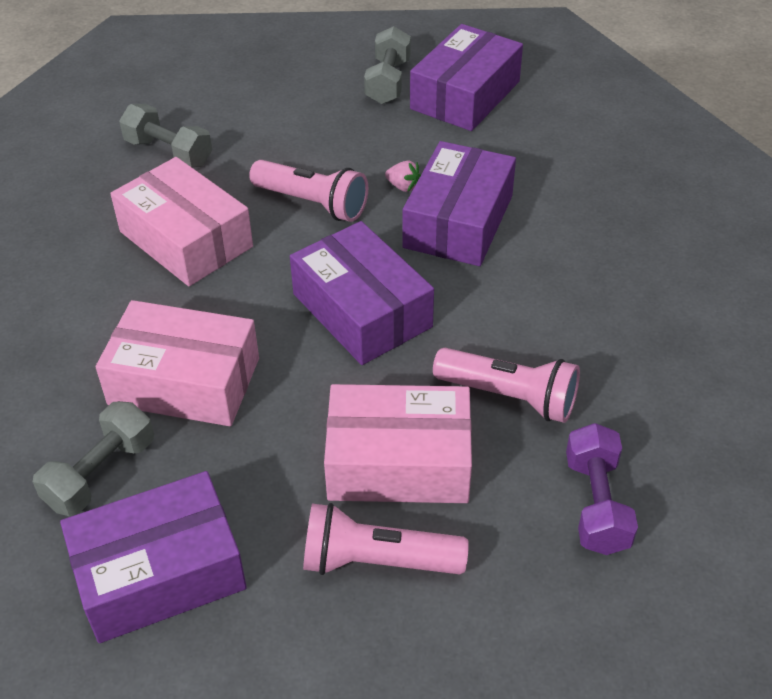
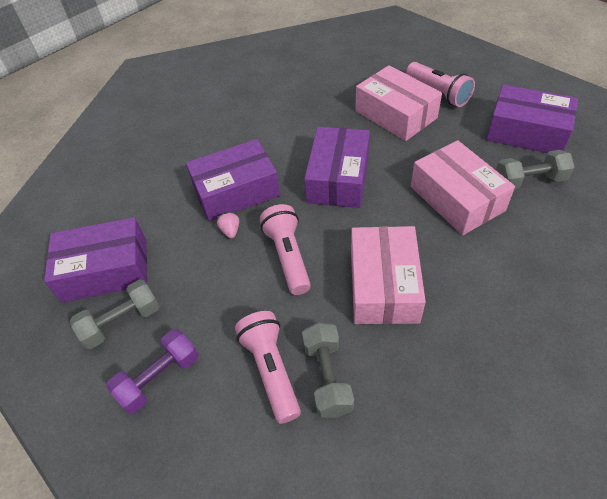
camera: 130 degrees left, 5 degrees up
(509, 397) = (326, 110): pink flashlight -> pink flashlight (271, 370)
(596, 504) = (345, 68): purple dumbbell -> purple dumbbell (159, 378)

